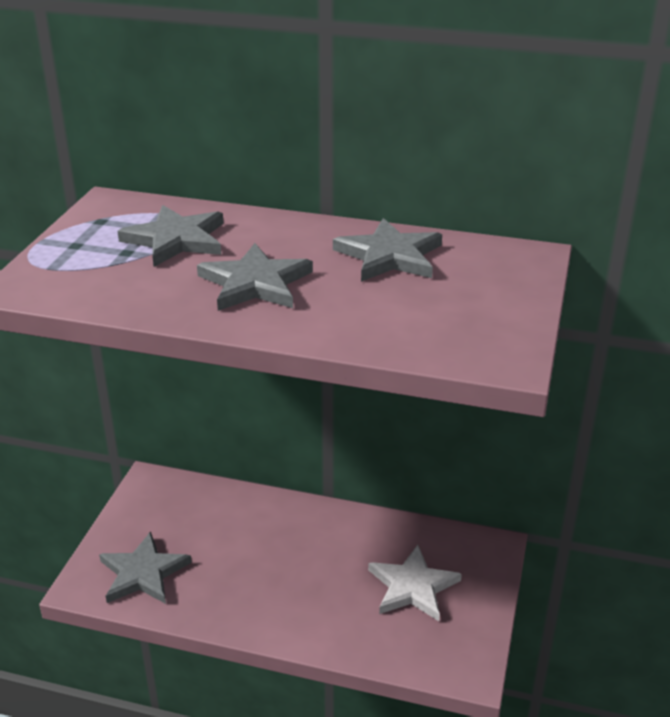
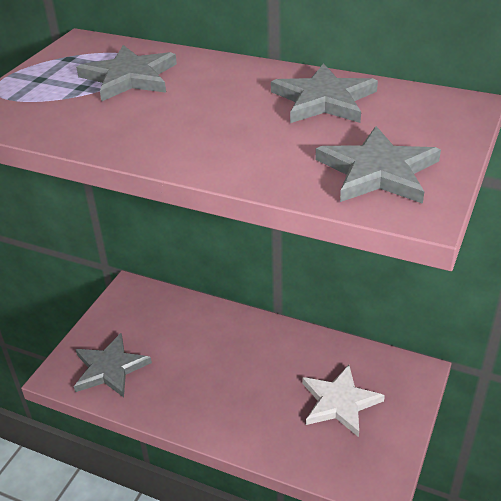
camera: 10 degrees right, 5 degrees up
(255, 283) = (189, 120): grey star -> grey star (378, 171)

